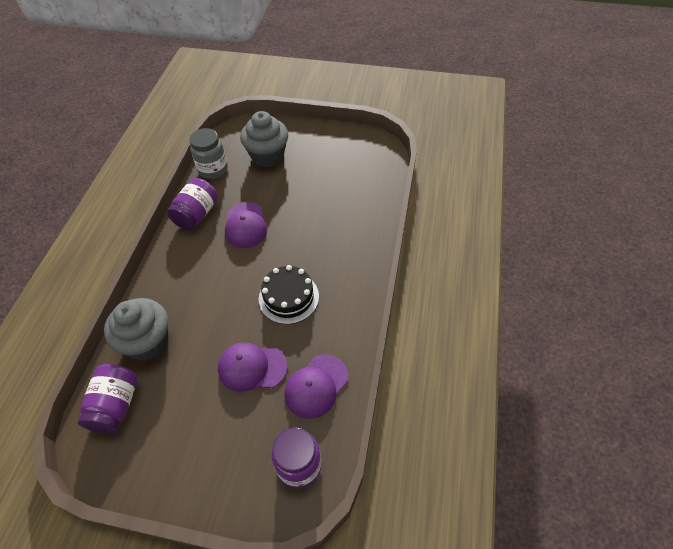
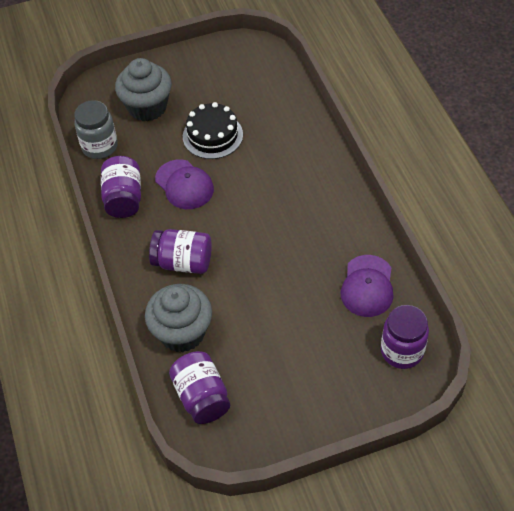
camera: 30 degrees left, 0 degrees up
(195, 285) = (183, 262): none -> purple jar
(252, 367) = (299, 301): purple cap -> none
(288, 297) = (283, 228): black cake -> black cake (212, 135)

